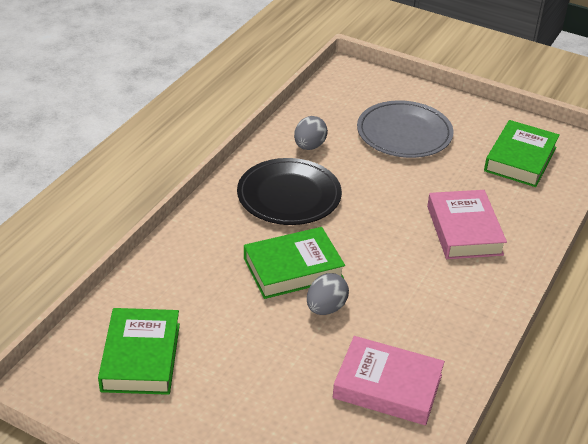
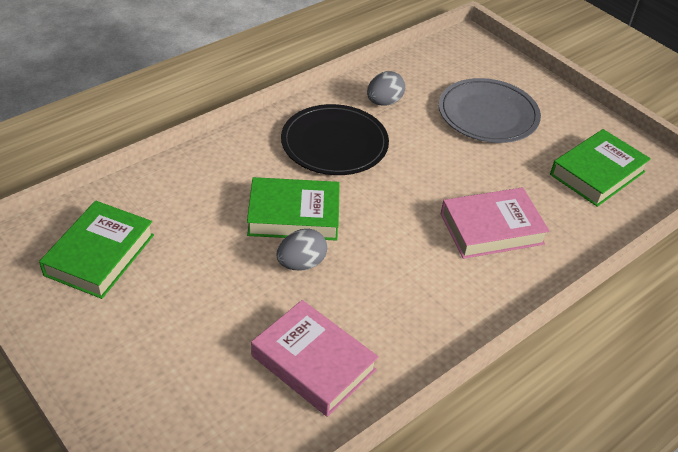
camera: 20 degrees right, 5 degrees up
(464, 230) = (491, 229): pink book -> pink book turned 60 degrees clockwise

